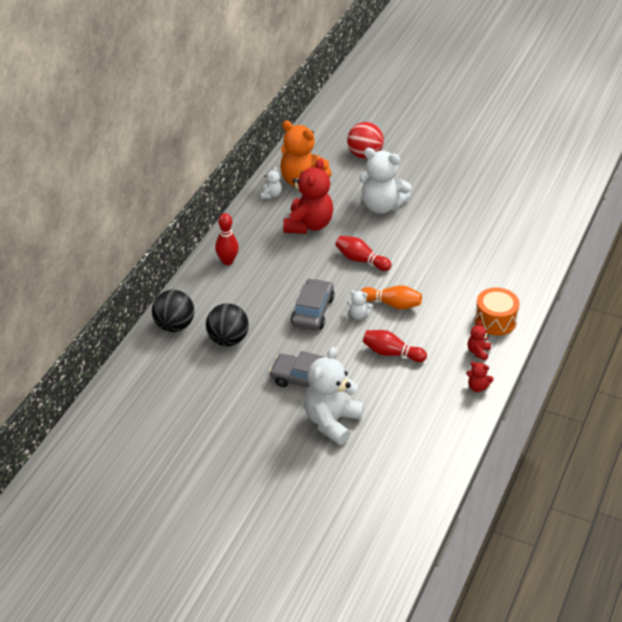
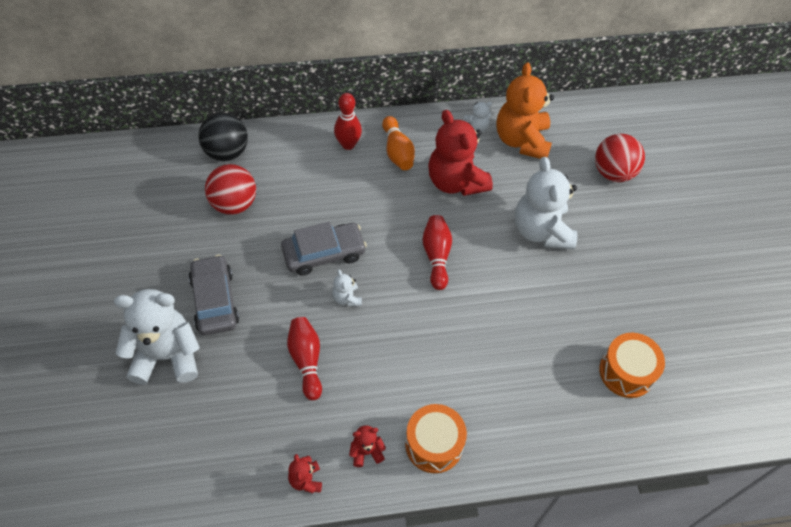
camera: 55 degrees right, 15 degrees up
(228, 340) = (234, 204): black ball -> red ball
(308, 225) = (456, 181): red teddy bear -> red teddy bear turned 75 degrees clockwise
(392, 304) = (387, 322): orange bowling pin -> orange bowling pin (397, 151)
(508, 220) = (626, 372): none -> orange drum

